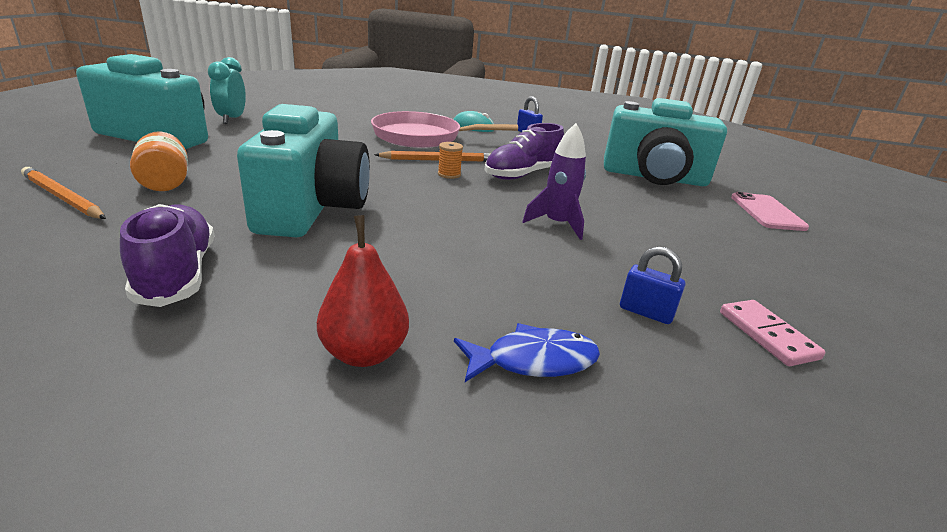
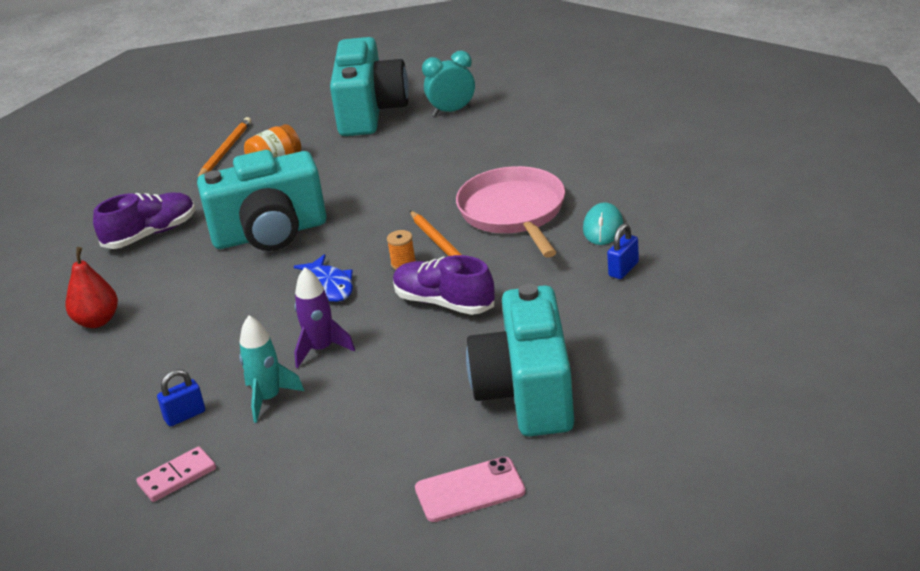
camera: 80 degrees right, 5 degrees up
(533, 360) = (109, 378): blue fish -> blue fish (329, 286)
(629, 260) = (268, 399): none -> turquoise rocket
(645, 312) = (185, 415): blue padlock -> blue padlock turned 45 degrees clockwise

